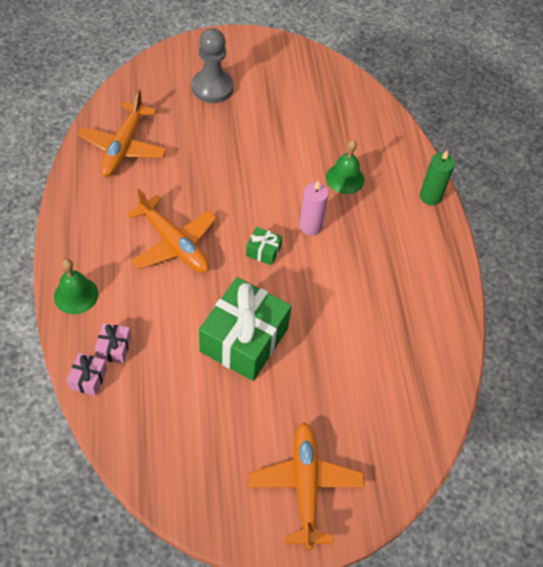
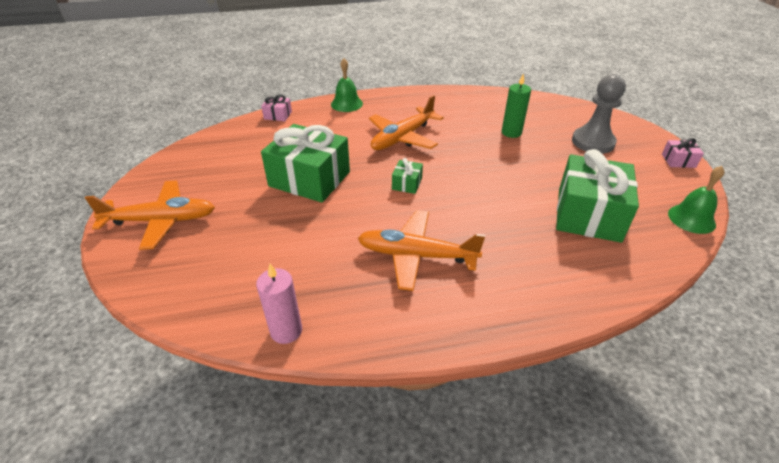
camera: 90 degrees right, 15 degrees down
(114, 348) = (302, 122): pink gift -> pink gift (678, 161)
(124, 147) = (493, 107): orange plane -> orange plane (417, 256)
(310, 226) = (446, 212): pink candle -> pink candle (286, 331)
(322, 128) = (588, 214): none -> green gift
(345, 178) = (523, 234): green bell -> green bell (691, 219)
(430, 196) = (532, 315): green candle -> green candle (511, 132)

